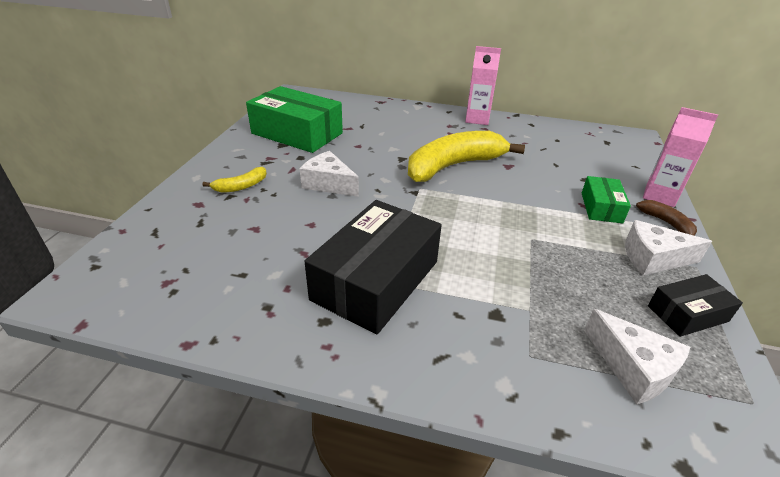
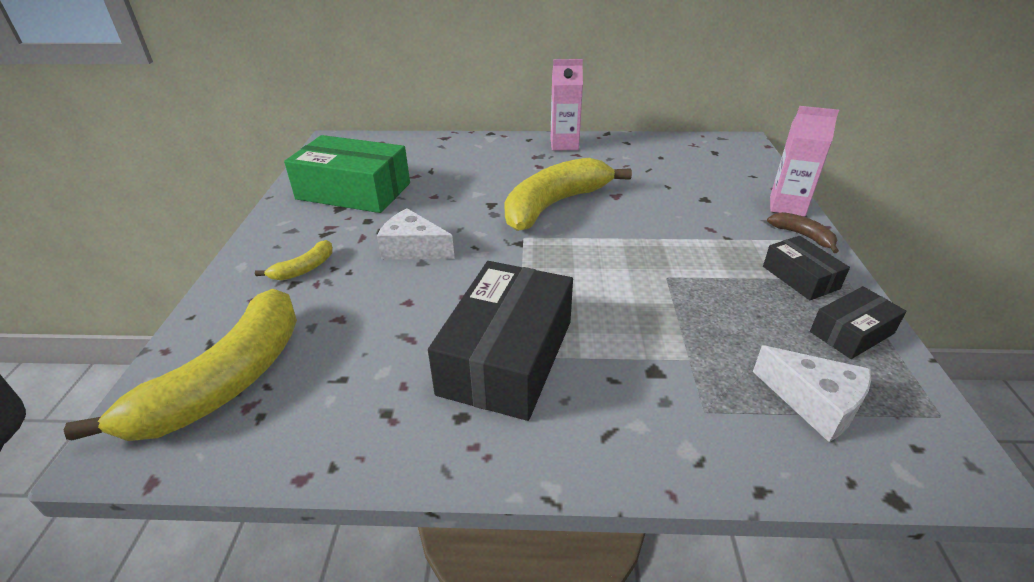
camera: 10 degrees left, 0 degrees up
(157, 260) = (226, 381): none -> yellow banana
(601, 207) = (730, 229): green box -> none
(653, 258) = (800, 277): white cheese -> black box

